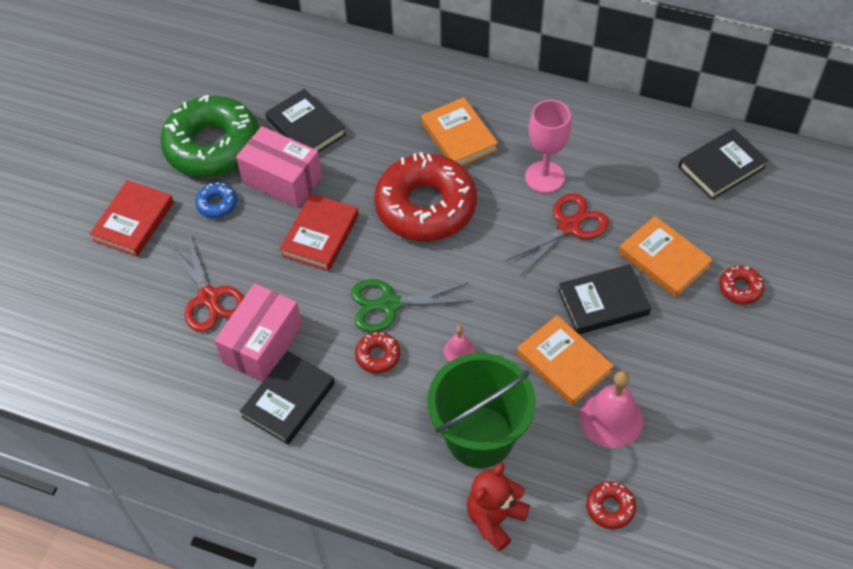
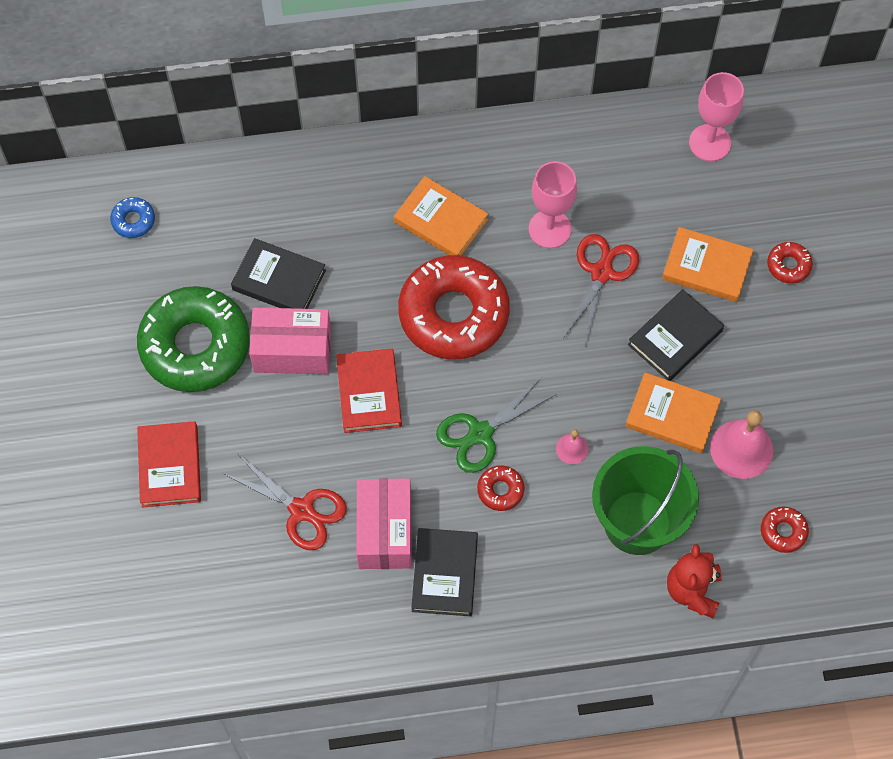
camera: 30 degrees left, 10 degrees up
(217, 204) = (243, 407): blue donut -> blue donut (133, 220)
(721, 167) = (709, 143): black book -> pink goblet

